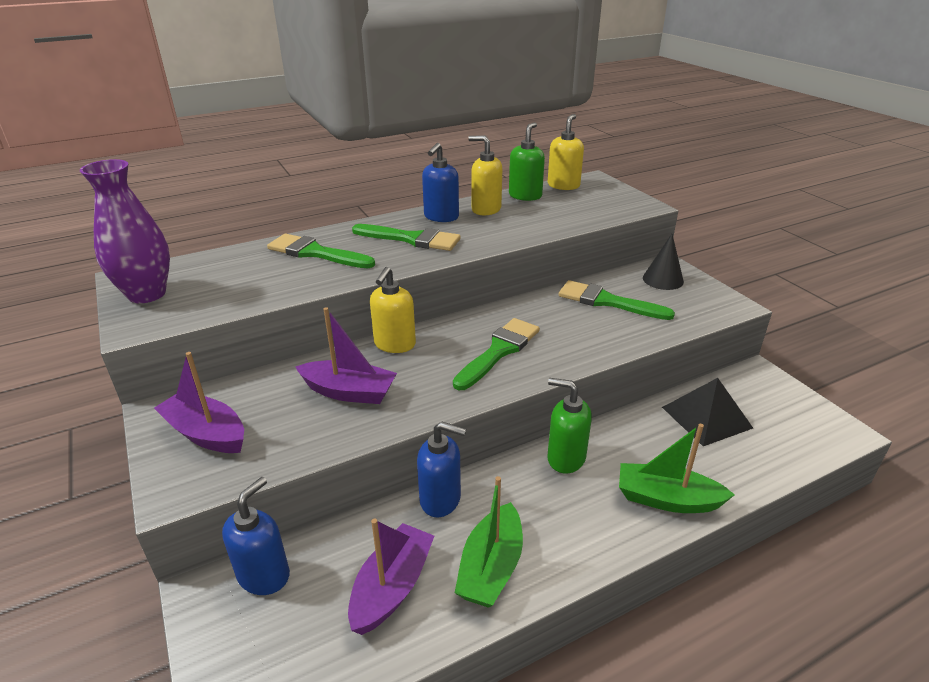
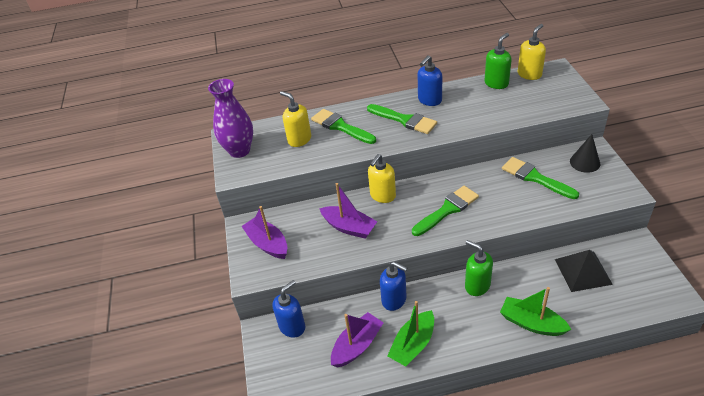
camera: 20 degrees right, 10 degrees up
(486, 209) = (463, 95): yellow soap dispenser -> yellow soap dispenser (299, 139)

